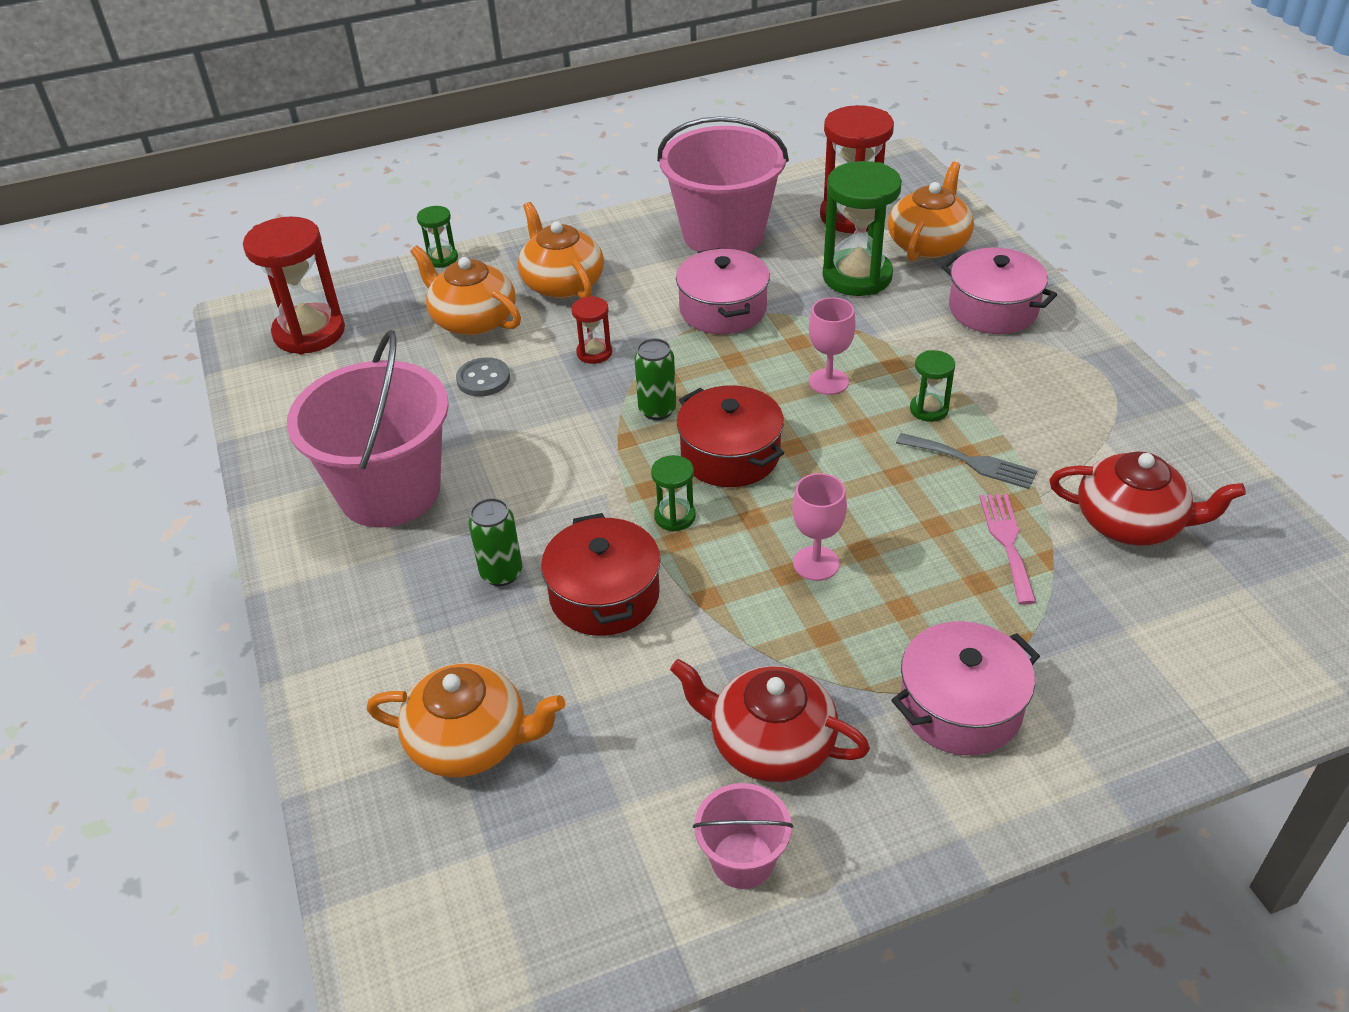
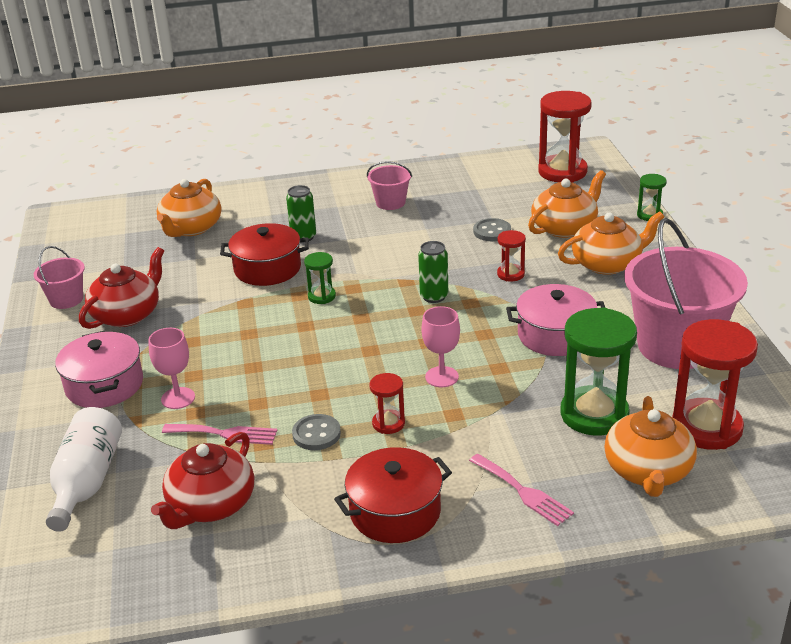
camera: 100 degrees right, 10 degrees down
(389, 491) = (390, 203): pink bucket -> pink bucket, size x0.47
(730, 455) = (373, 323): red pot -> red pot (395, 511)
(816, 563) = (251, 346): pink goblet -> pink goblet (178, 398)
(928, 244) = (648, 471): orange teapot -> orange teapot turned 60 degrees clockwise
(929, 409) = (388, 423): green hourglass -> red hourglass
(971, 462) = (316, 434): grey fork -> grey button
(993, 309) = (523, 492): pink pot -> pink fork
(1159, 652) = (87, 482): none -> white bottle

